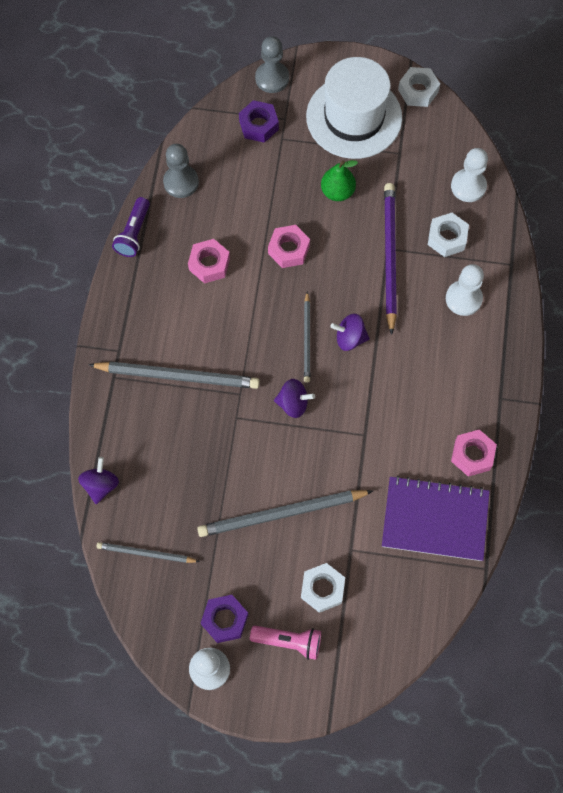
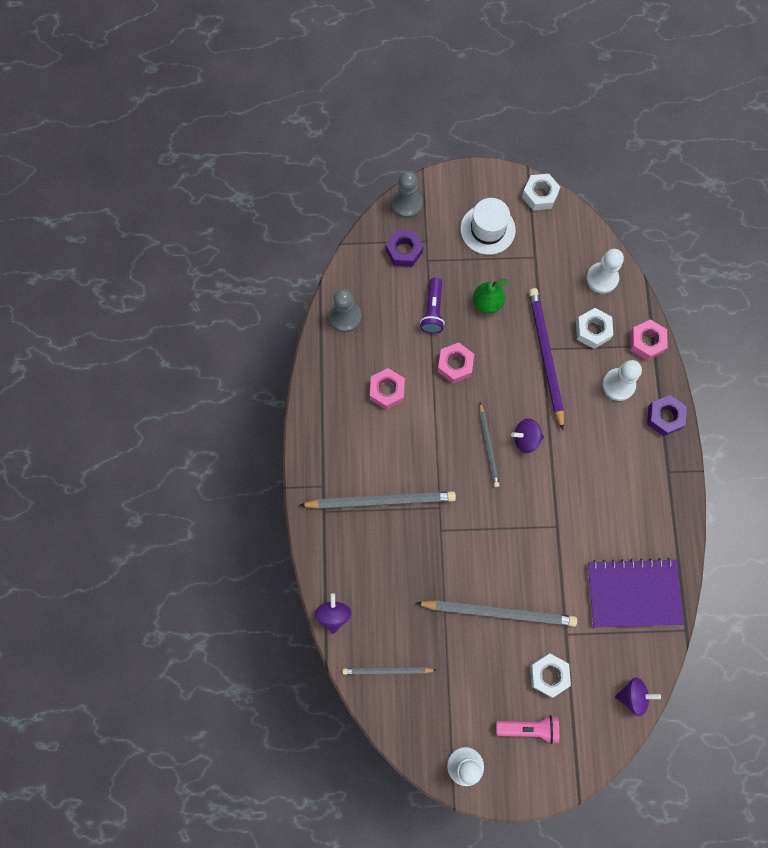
camera: 10 degrees left, 5 degrees up
(134, 233) = (313, 373): purple flashlight -> purple flashlight (433, 311)
(225, 620) = (469, 719): purple nut -> purple nut (664, 417)
(281, 514) = (499, 612): grey pencil -> grey pencil turned 150 degrees counterclockwise
(293, 403) = (488, 508): purple spinning top -> purple spinning top (633, 696)
(354, 117) = (487, 229): white hat -> white hat, size x0.63
(472, 455) = (654, 528): pink nut -> pink nut (646, 342)

